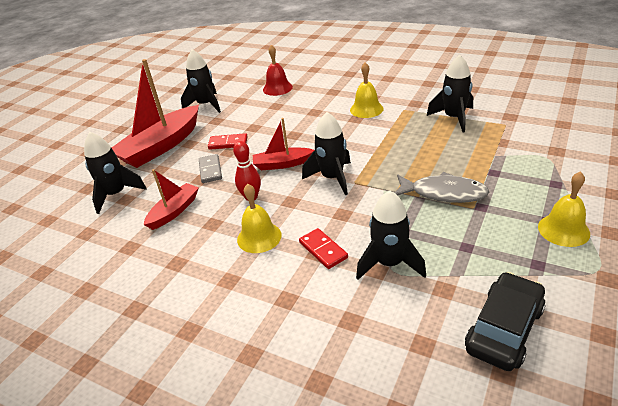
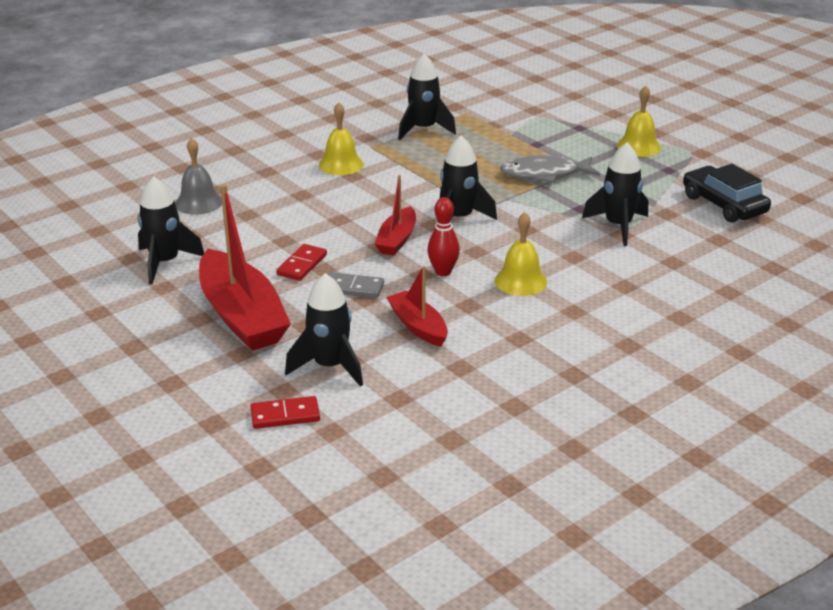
camera: 70 degrees left, 5 degrees down
(277, 88) = (199, 202): red bell -> grey bell
(323, 250) = (572, 252): red domino -> red domino (285, 415)
(444, 193) = (544, 174): grey fish -> grey fish turned 135 degrees counterclockwise

